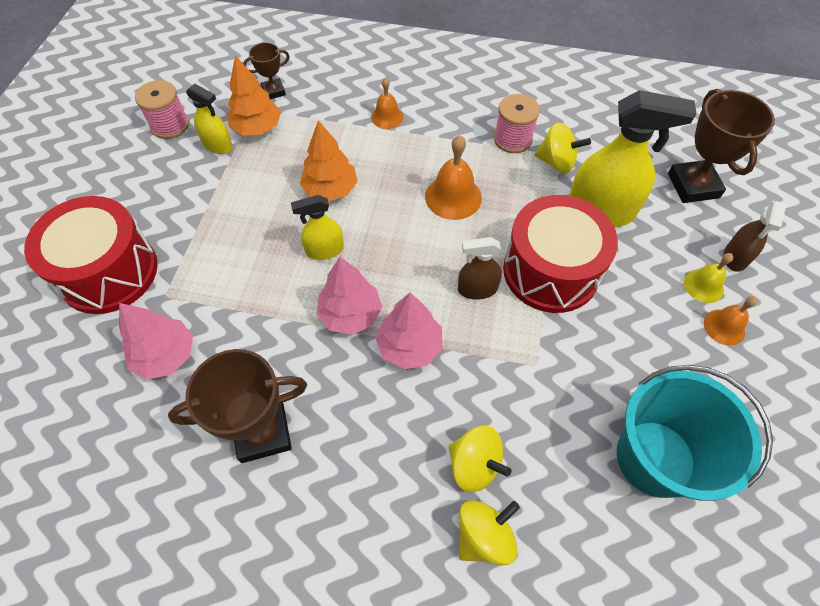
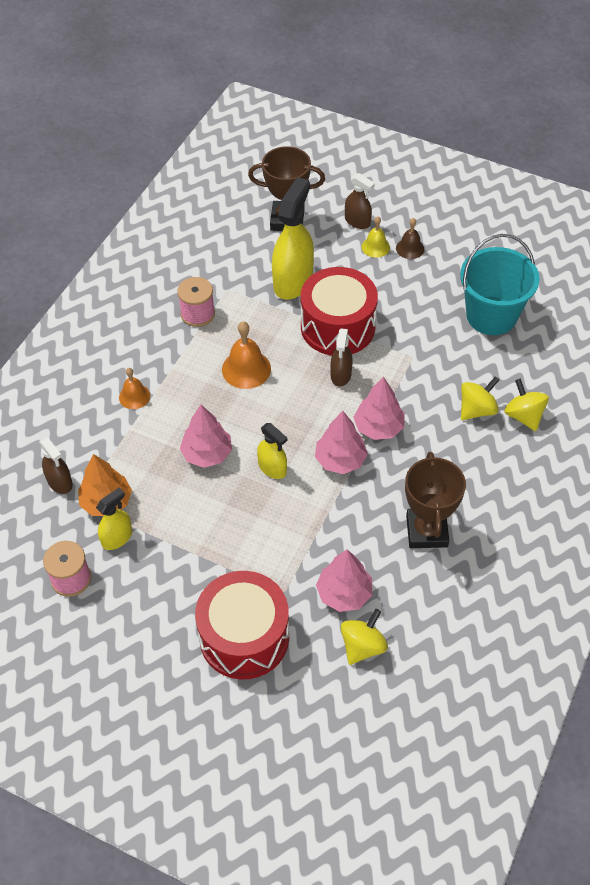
camera: 75 degrees left, 5 degrees down
(274, 91) = (60, 482): brown trophy -> brown spray bottle
(324, 250) = (272, 468): yellow spray bottle -> yellow spray bottle turned 45 degrees counterclockwise
(330, 189) = (207, 454): orange tree -> pink tree
(556, 162) = (234, 292): yellow spinning top -> yellow spinning top (362, 646)
(724, 327) = (410, 248): orange bell -> brown bell

